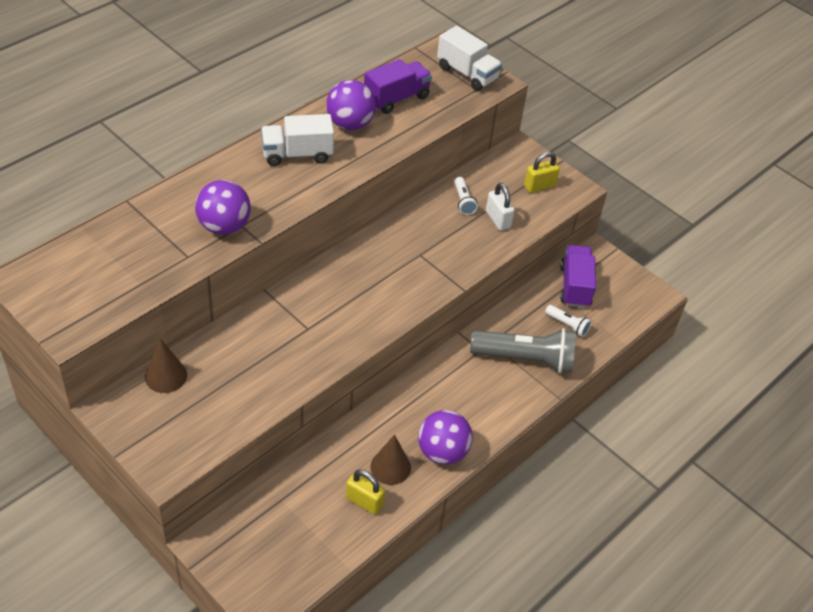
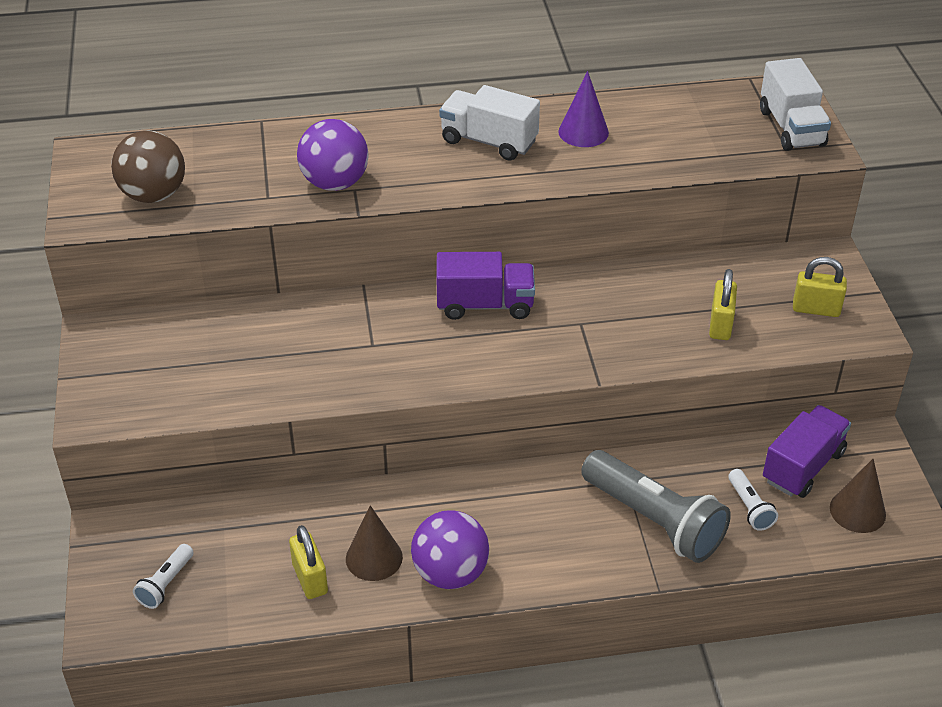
camera: 40 degrees right, 5 degrees down
(103, 290) = (153, 195): none -> brown ball
(166, 376) = (180, 325): brown cone -> brown cone (857, 511)
(350, 124) = (583, 132): purple ball -> purple cone
(396, 98) = (669, 125): purple truck -> purple truck (485, 305)
(463, 201) = (693, 287): white flashlight -> white flashlight (165, 584)
(498, 219) = (720, 325): white padlock -> yellow padlock

